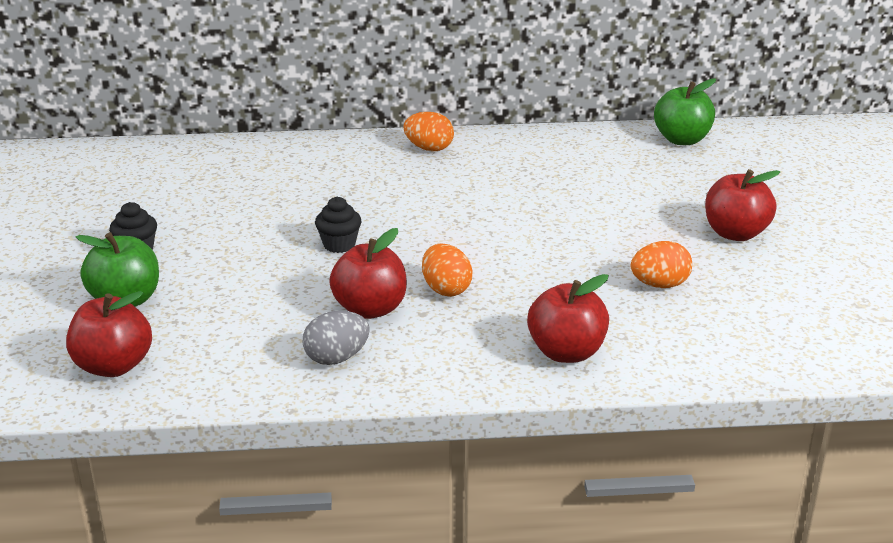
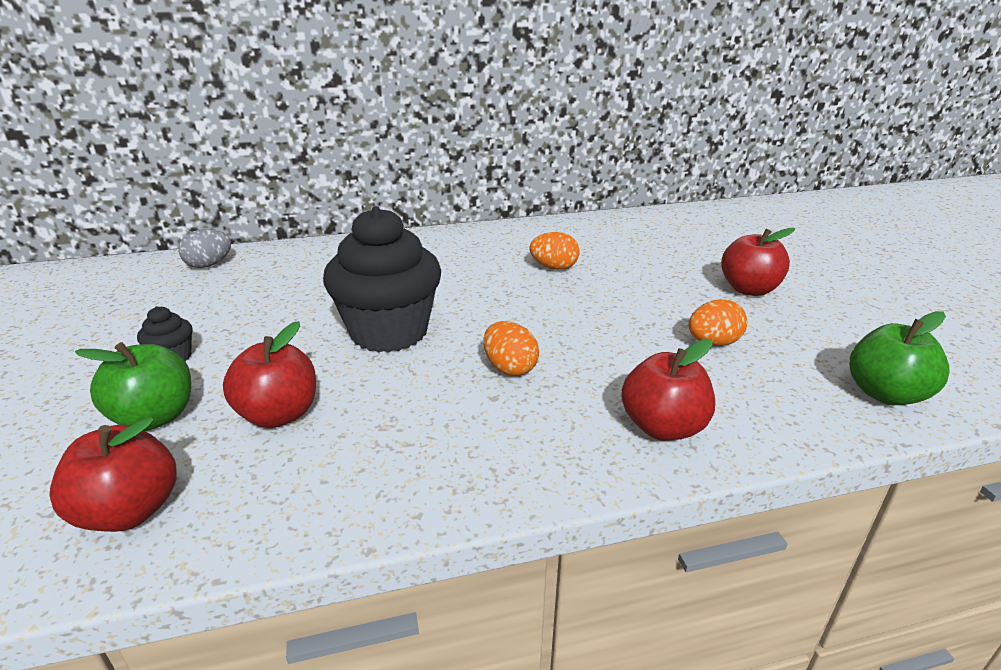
camera: 10 degrees left, 0 degrees up
(337, 358) = (412, 465): grey egg -> grey egg (209, 265)
(339, 245) = (389, 332): black cupcake -> black cupcake, size x2.40
(370, 309) = (436, 398): red apple -> red apple (279, 414)
(429, 148) = (452, 240): orange egg -> orange egg (554, 267)
(682, 140) = (657, 220): green apple -> green apple (885, 394)

